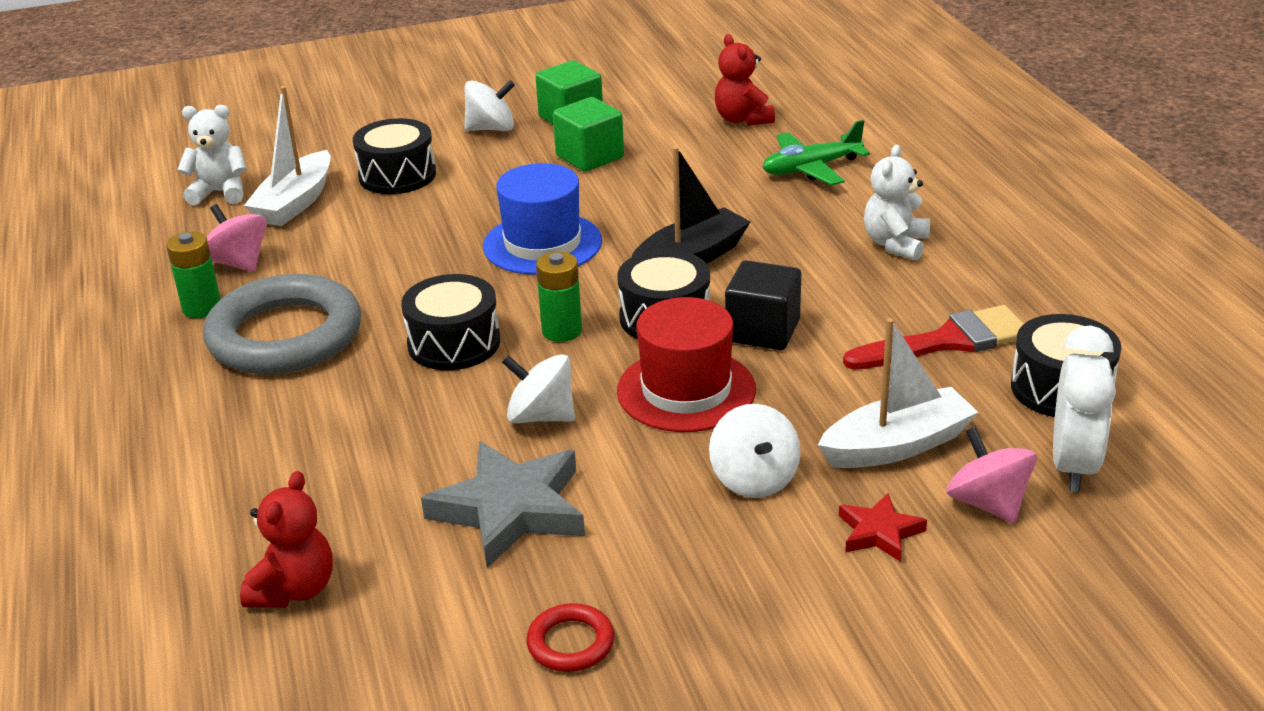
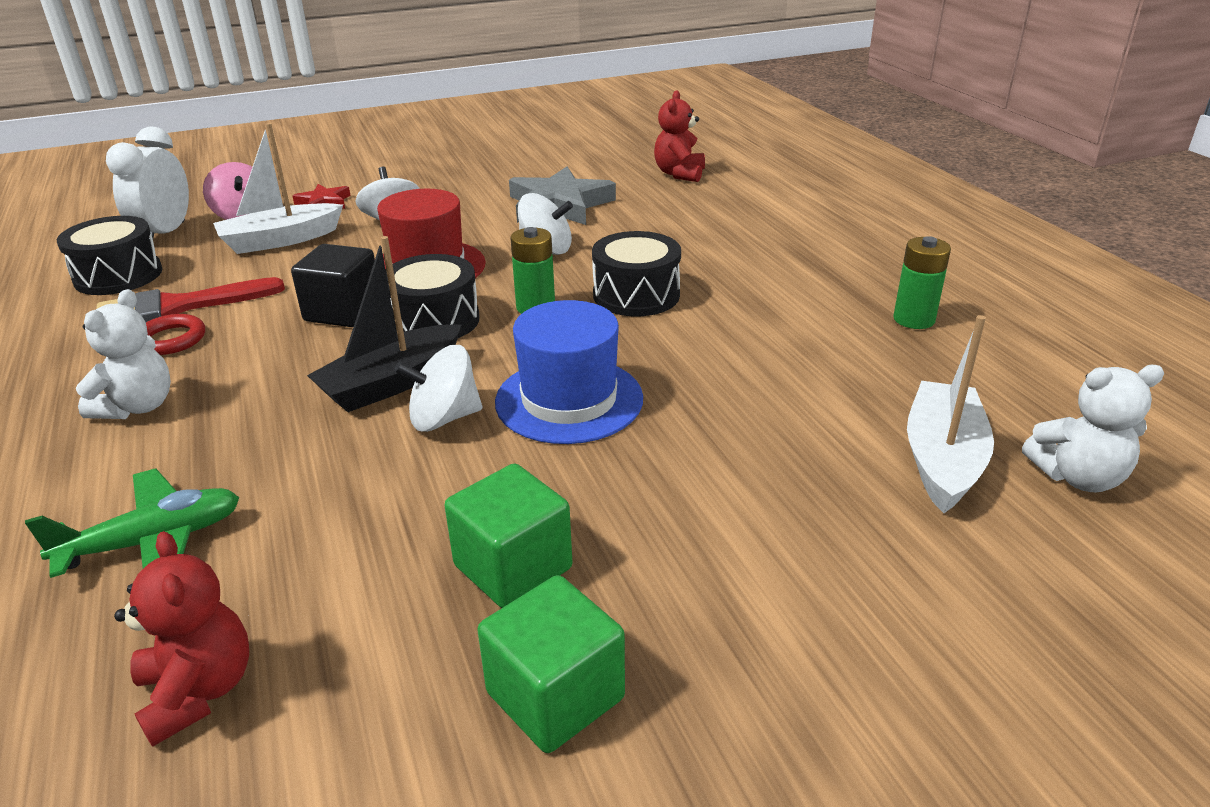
camera: 175 degrees right, 0 degrees up
(238, 263) = (928, 368): pink spinning top -> none
(285, 335) = (803, 297): grey ring -> none
(397, 175) = (825, 518): black drum -> none
(491, 129) = (713, 653): white spinning top -> white spinning top (444, 418)
(571, 643) = (516, 164): red ring -> red ring (171, 340)

